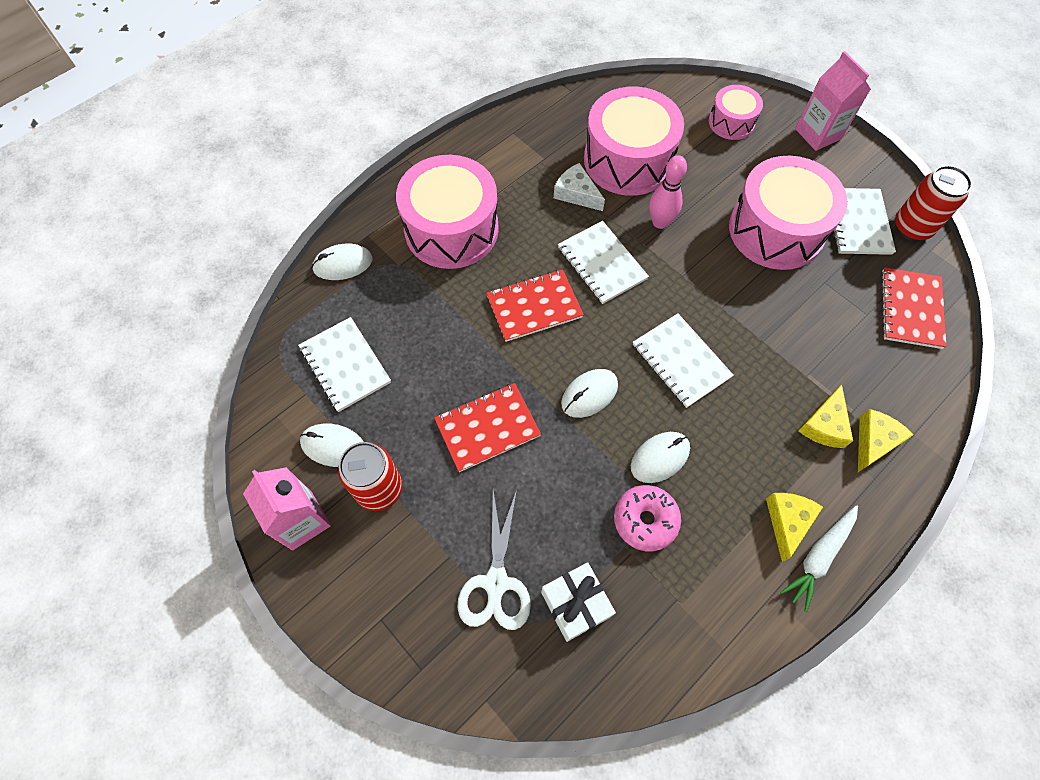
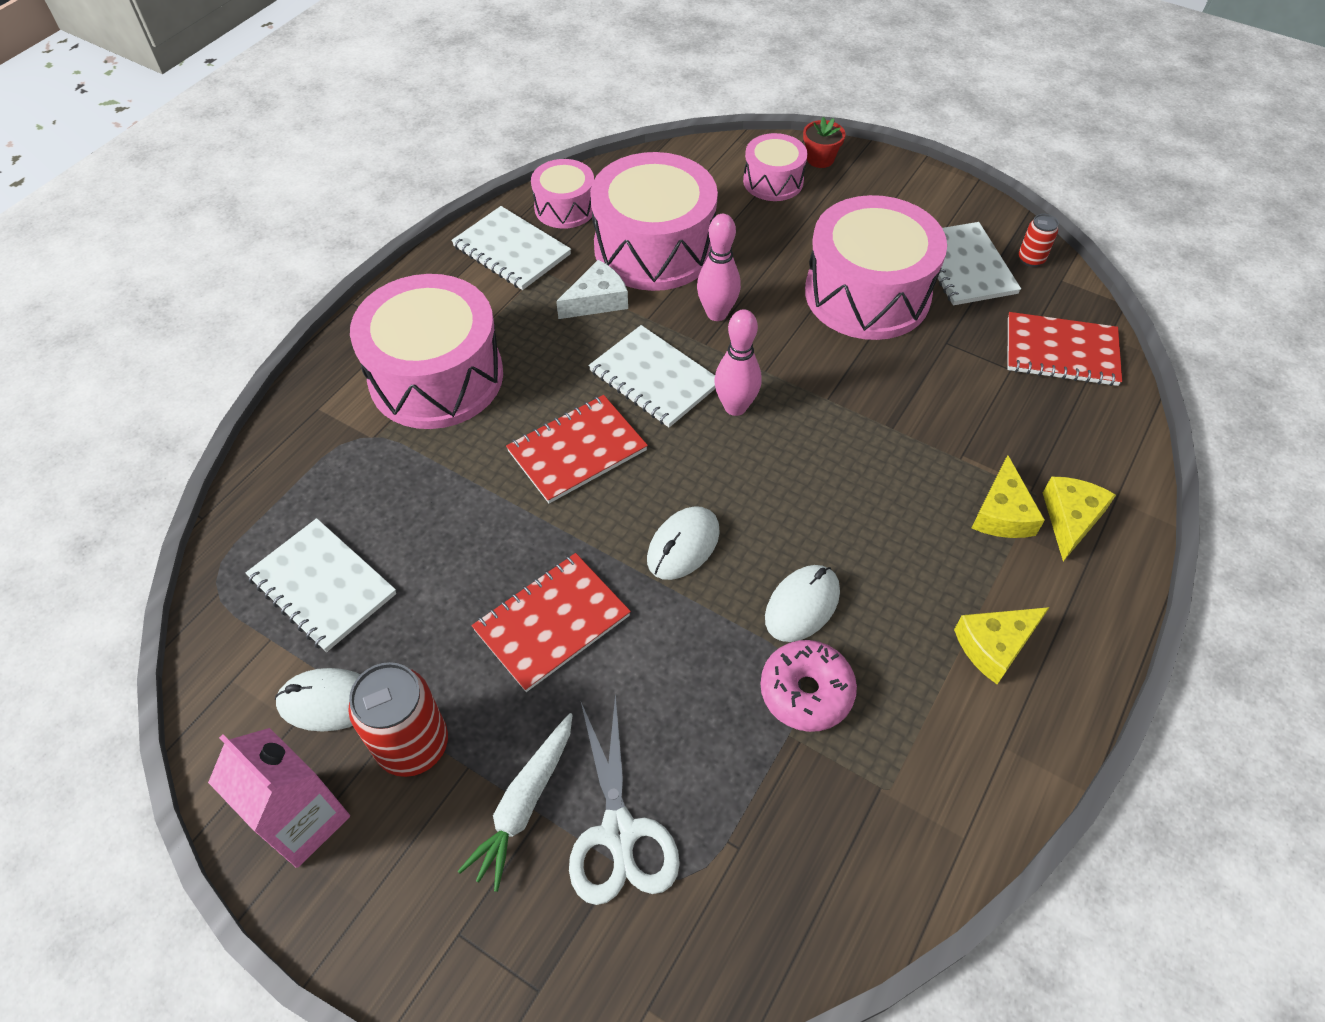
camera: 15 degrees left, 10 degrees down
(343, 264) = (289, 452): white mouse -> none
(572, 114) = (565, 207): none -> pink drum
(575, 604) = (741, 832): white gift -> none
(576, 193) = (597, 300): white cheese -> white cheese turned 120 degrees clockwise
(653, 298) = (735, 407): none -> pink bowling pin
(680, 361) = (793, 476): white notebook -> white notebook (511, 251)
(772, 110) = (820, 159): none -> red flower pot
(787, 522) = (994, 646): yellow cheese -> yellow cheese turned 120 degrees counterclockwise
(818, 134) = (883, 175): pink carton -> none
(818, 557) = (1049, 681): white carrot -> white carrot (524, 804)
(910, 309) = (1061, 352): red notebook -> red notebook turned 75 degrees counterclockwise
(912, 228) = (1031, 259): red can -> red can, size x0.52

